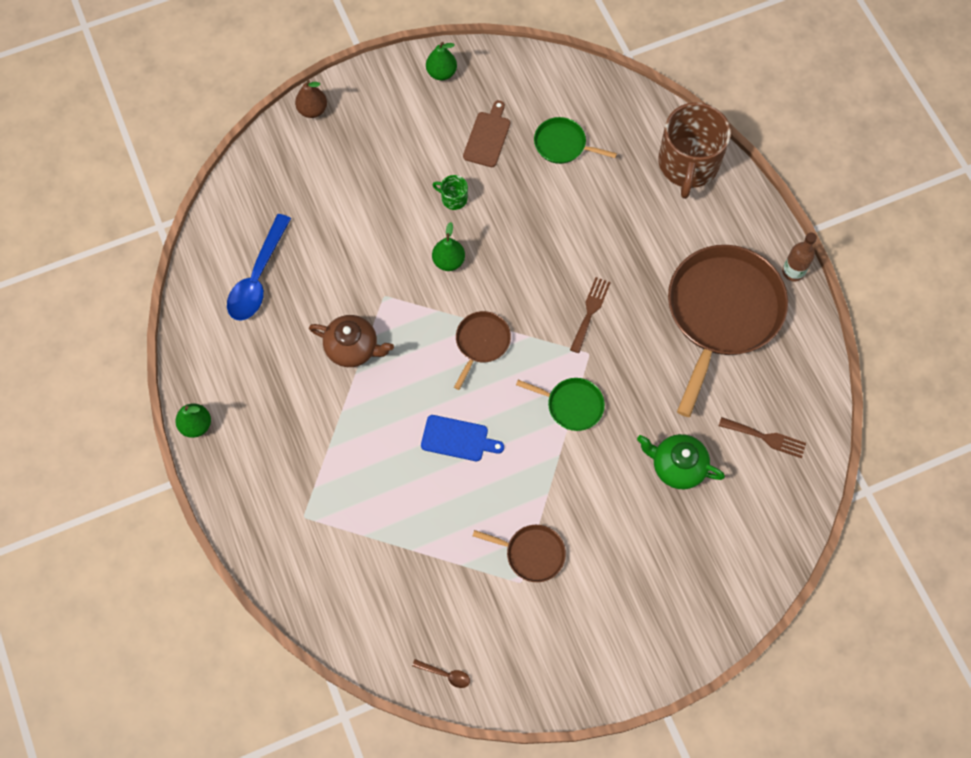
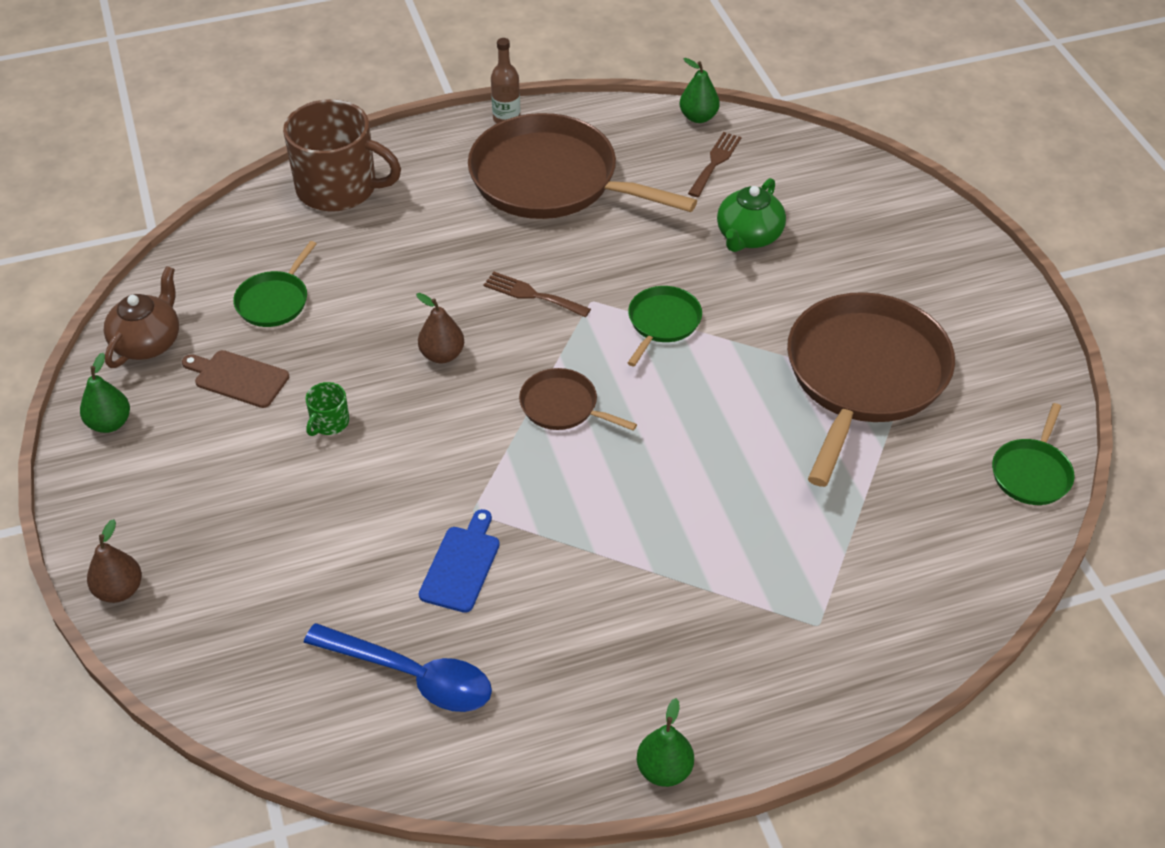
camera: 85 degrees left, 20 degrees down
(353, 348) = (553, 553): brown teapot -> brown teapot (148, 342)
(445, 674) = (1032, 473): brown spoon -> green pan
(448, 261) = (430, 434): green pear -> green pear (698, 117)
(458, 439) = (703, 440): blue cutting board -> blue cutting board (461, 565)
(522, 259) = (442, 355): none -> brown pear
(531, 553) = (864, 376): brown pan -> brown pan, size x2.18

